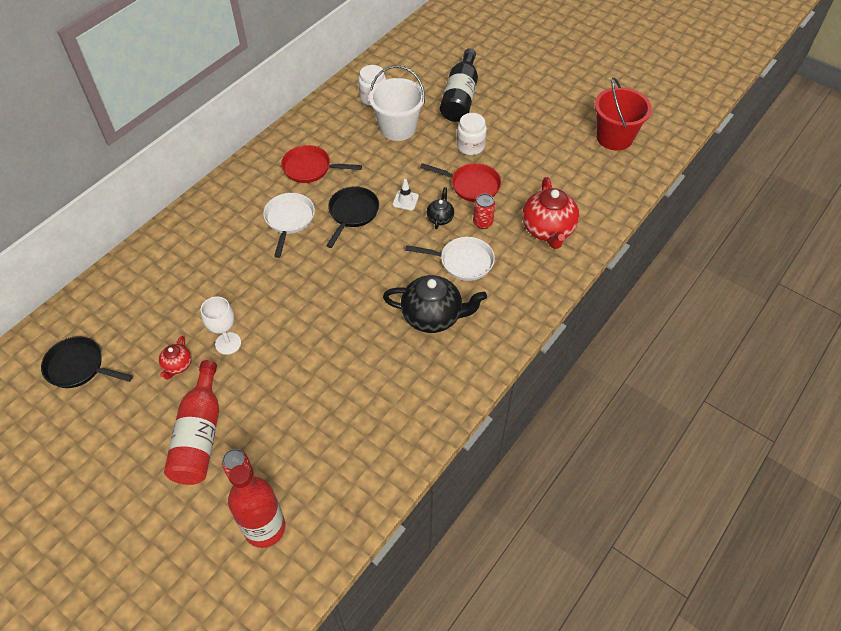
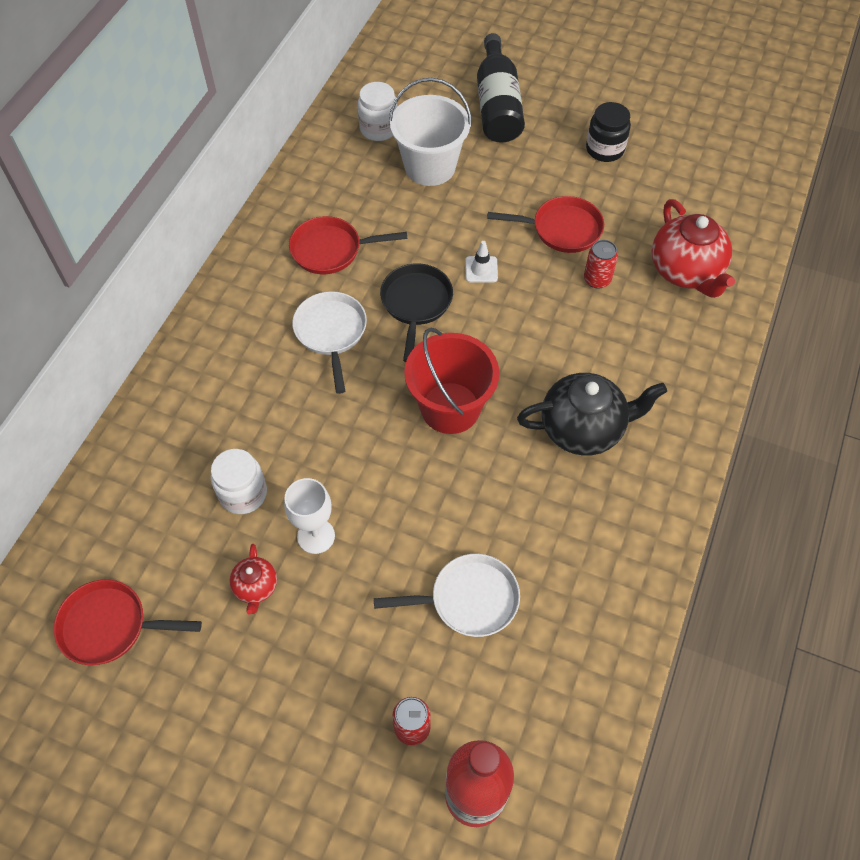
camera: 15 degrees left, 5 degrees up
(79, 367) = (109, 626): black pan -> red pan
(200, 436) = (329, 684): red bottle -> none
(440, 218) = (538, 285): black teapot -> none
(463, 262) = (592, 341): white pan -> white pan (468, 599)
(470, 146) = (538, 173): white jar -> white jar (243, 494)
(523, 139) = (605, 149): none -> black jar
(614, 137) = (720, 124): red bucket -> red bucket (450, 408)

